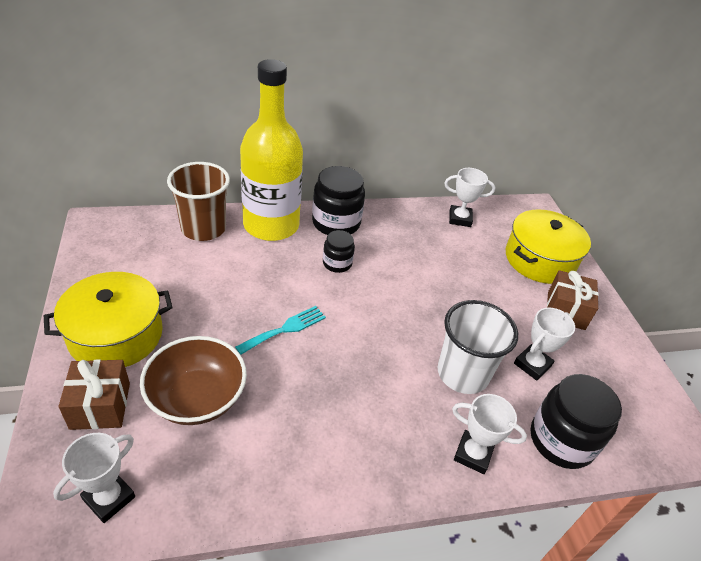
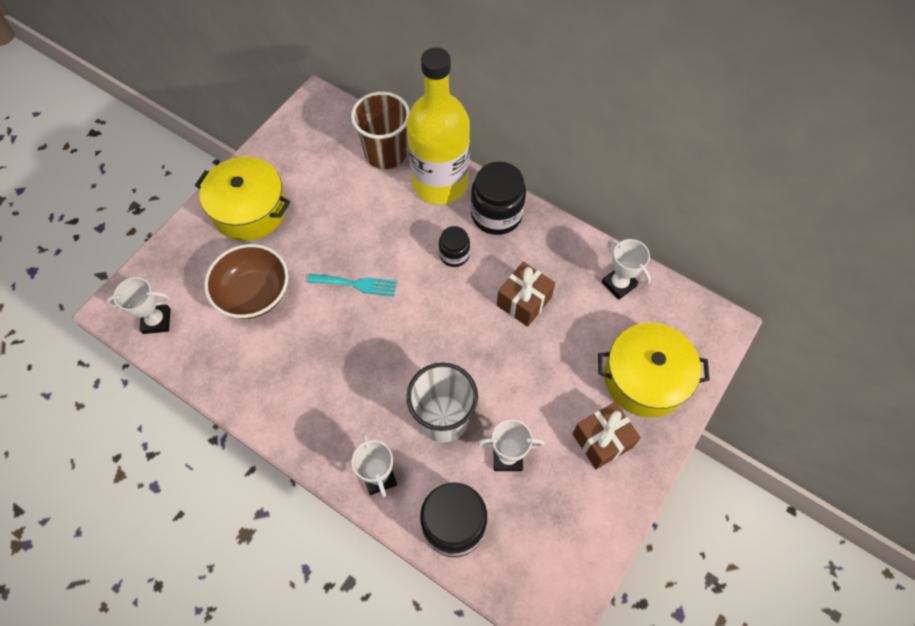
camera: 50 degrees right, 20 degrees up
(100, 405) = (200, 257): brown gift -> brown gift (524, 301)

